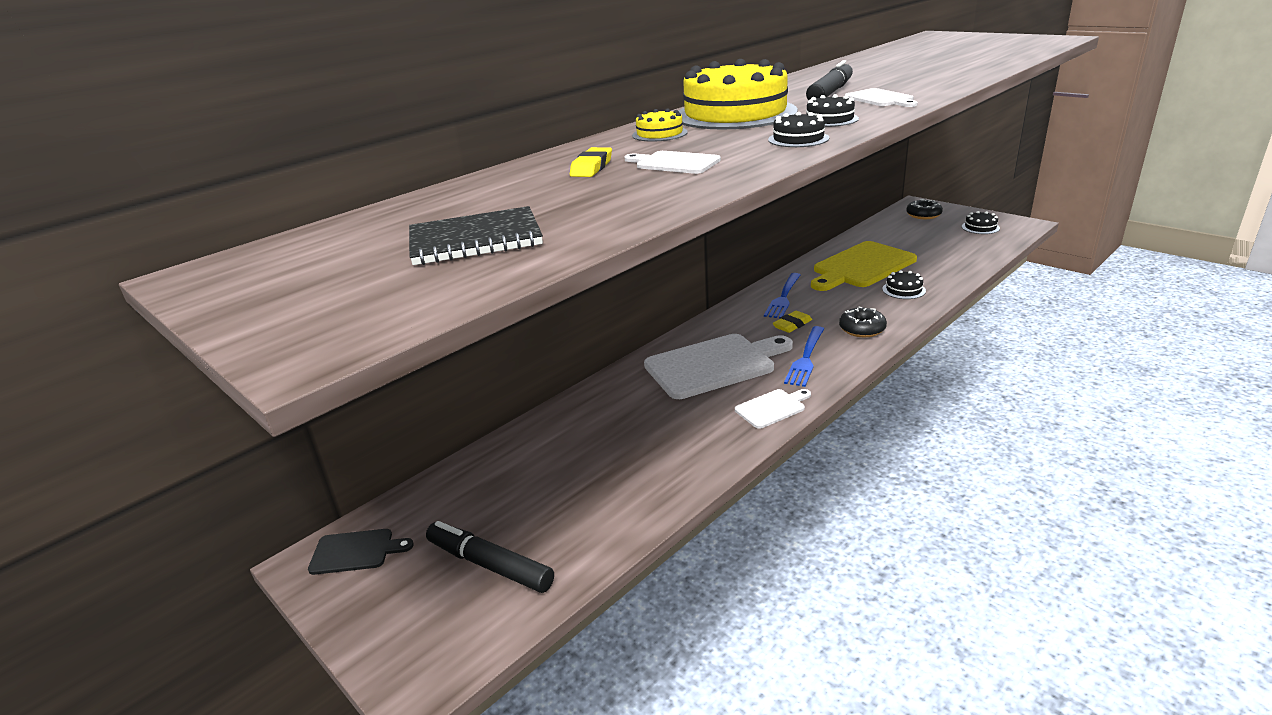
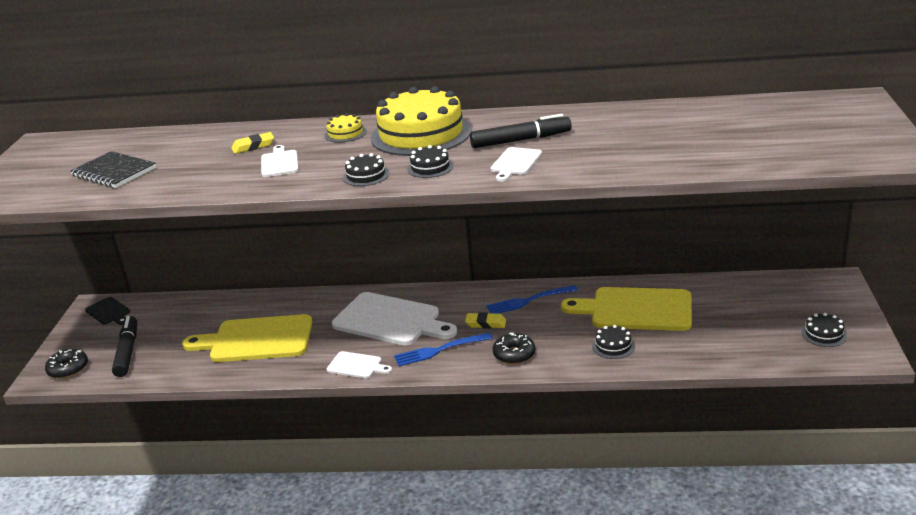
camera: 50 degrees right, 0 degrees up
(625, 452) = (256, 339): none -> yellow cutting board
(923, 215) = (810, 294): black donut -> black donut (68, 369)

